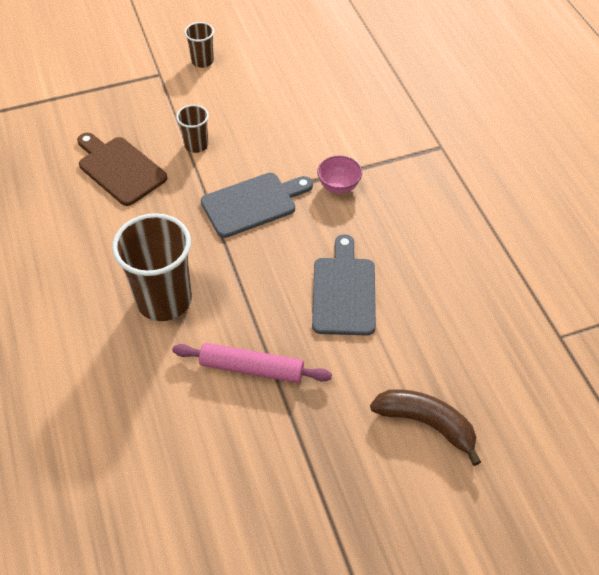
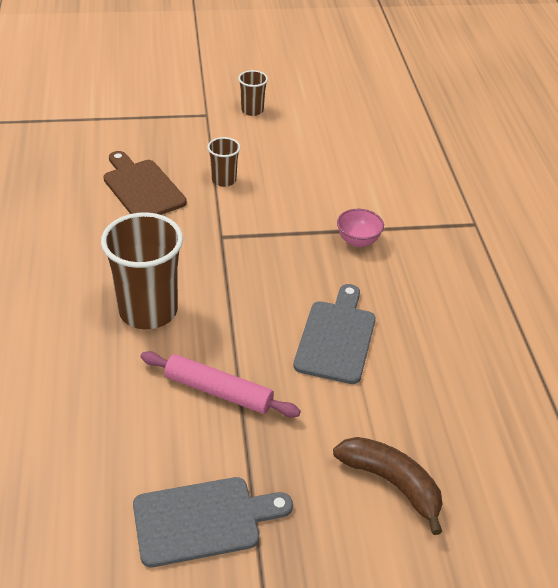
camera: 10 degrees right, 10 degrees down
(253, 203) = (265, 241): grey cutting board -> grey cutting board (203, 520)

